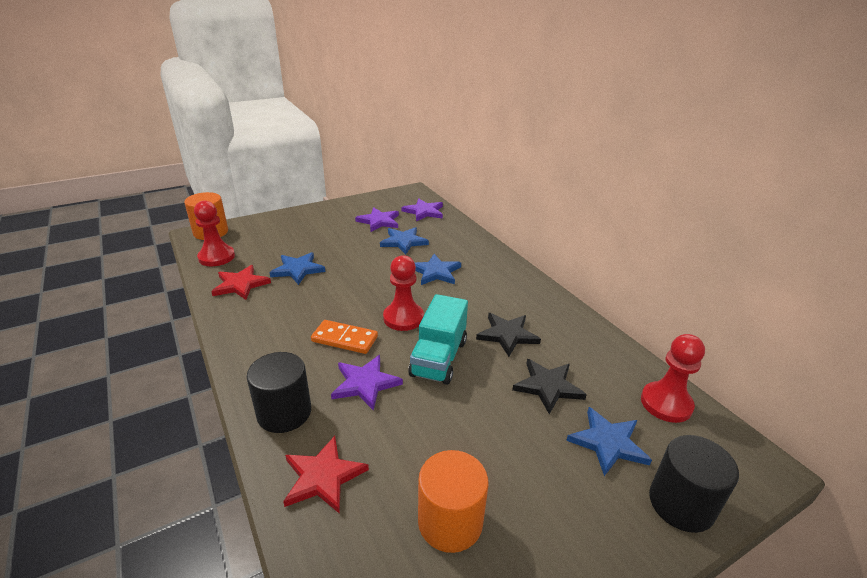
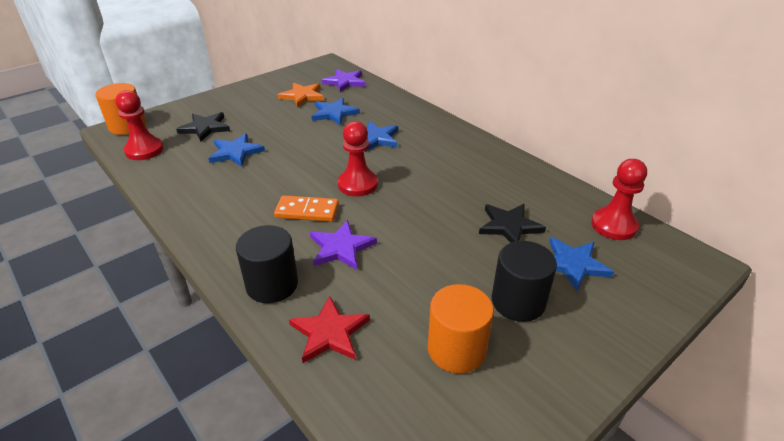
camera: 10 degrees left, 5 degrees up
(240, 284) = (181, 174): red star -> none
(379, 221) = (302, 96): purple star -> orange star
(439, 358) = (403, 216): turquoise truck -> none
(507, 335) = (460, 187): black star -> black star (205, 128)
(681, 504) = (644, 303): black cylinder -> black cylinder (518, 302)

